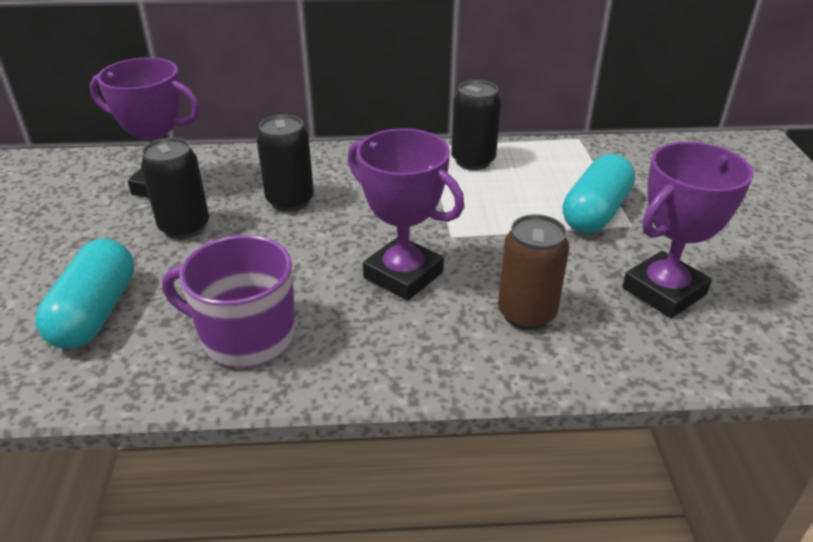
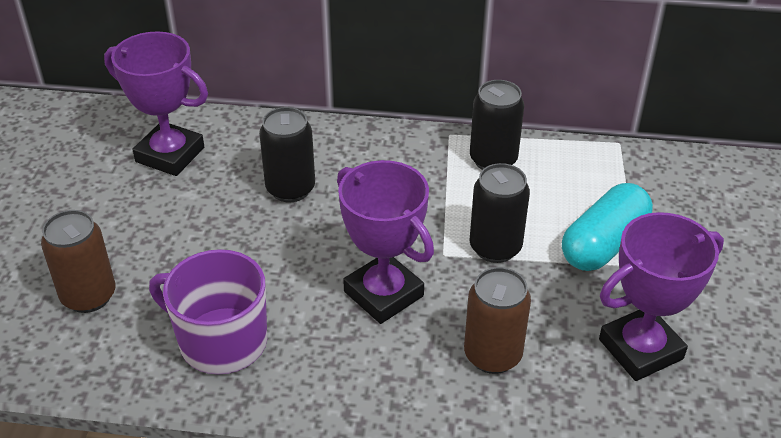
camera: 10 degrees right, 5 degrees up
(95, 313) = (89, 296): turquoise capsule -> brown can
(184, 227) = (182, 208): black can -> black can (495, 247)

